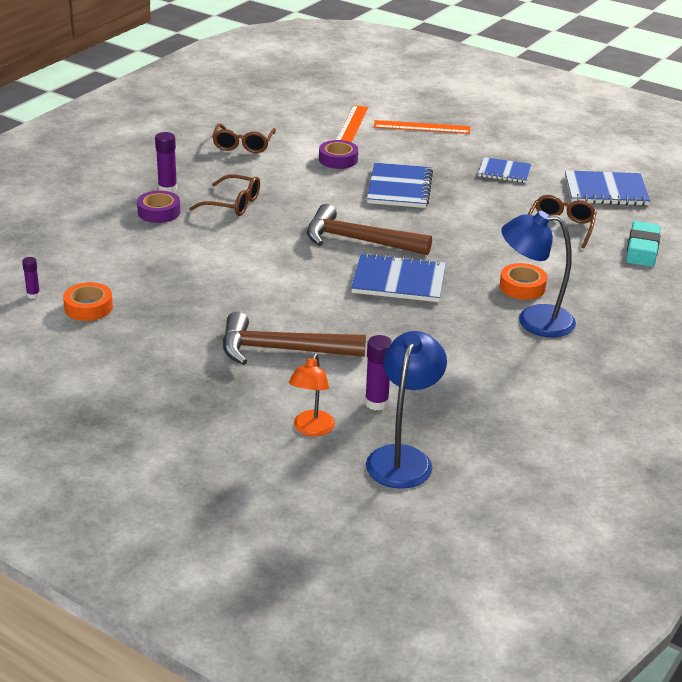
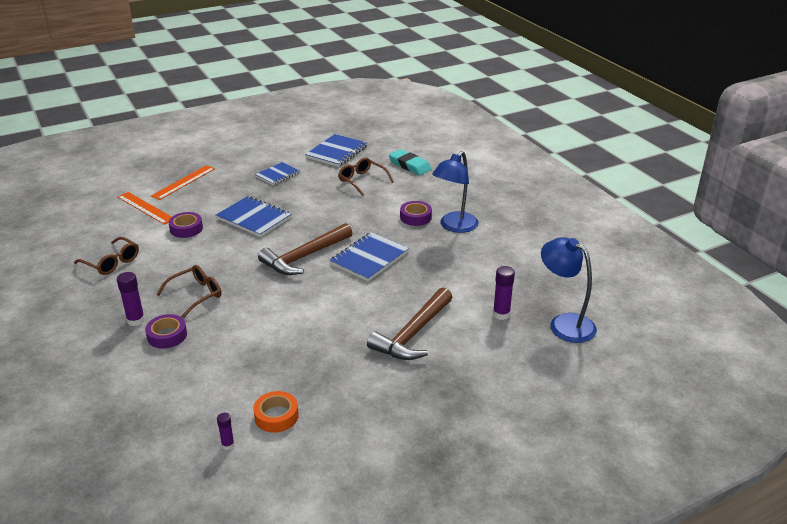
camera: 60 degrees left, 0 degrees up
(311, 429) = (513, 351): orange lamp -> none
(522, 287) = (415, 217): orange tape -> purple tape

